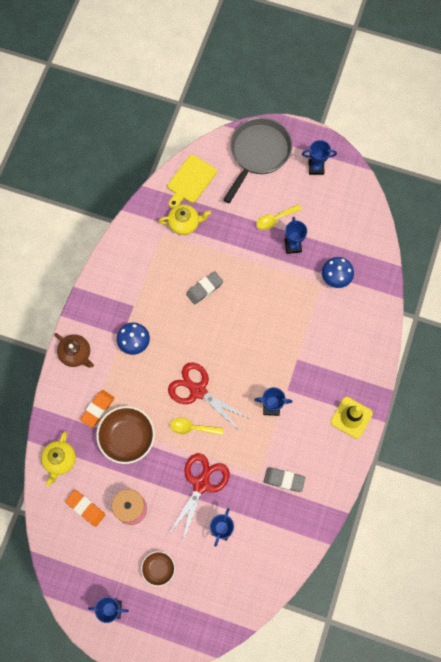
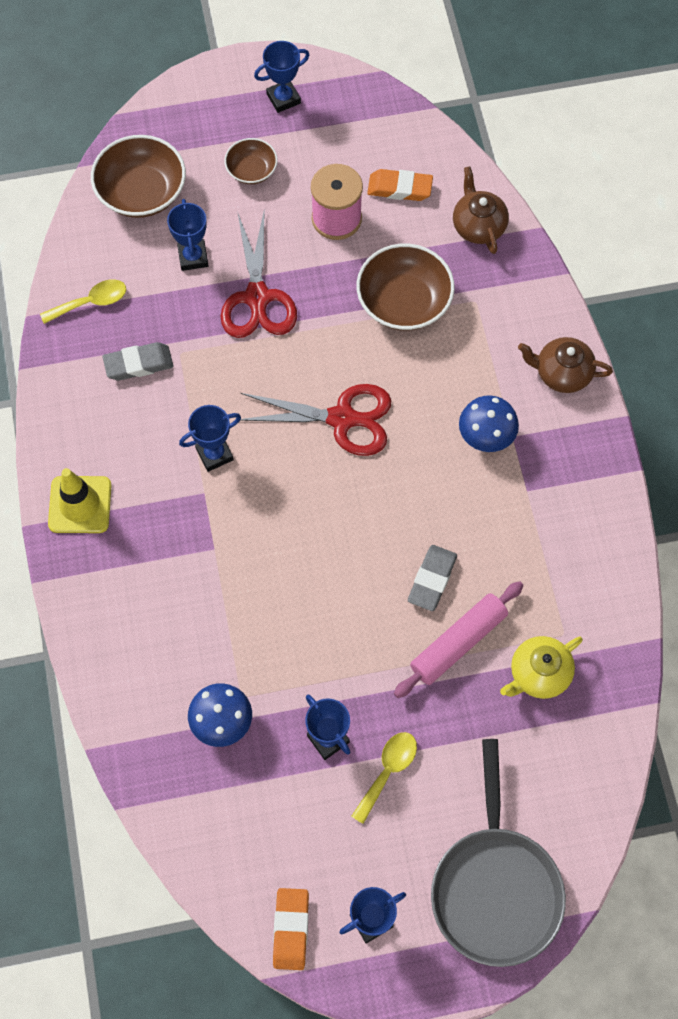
camera: 150 degrees right, 5 degrees down
(60, 460) = (478, 226): yellow teapot -> brown teapot
(97, 409) = (474, 316): orange eraser -> orange eraser (291, 929)
(190, 181) = (581, 759): yellow cutting board -> none
(192, 428) = (317, 363): yellow spoon -> yellow spoon (91, 302)
(211, 255) = (458, 643): none -> pink rolling pin
(227, 590) = (141, 192): none -> brown bowl

